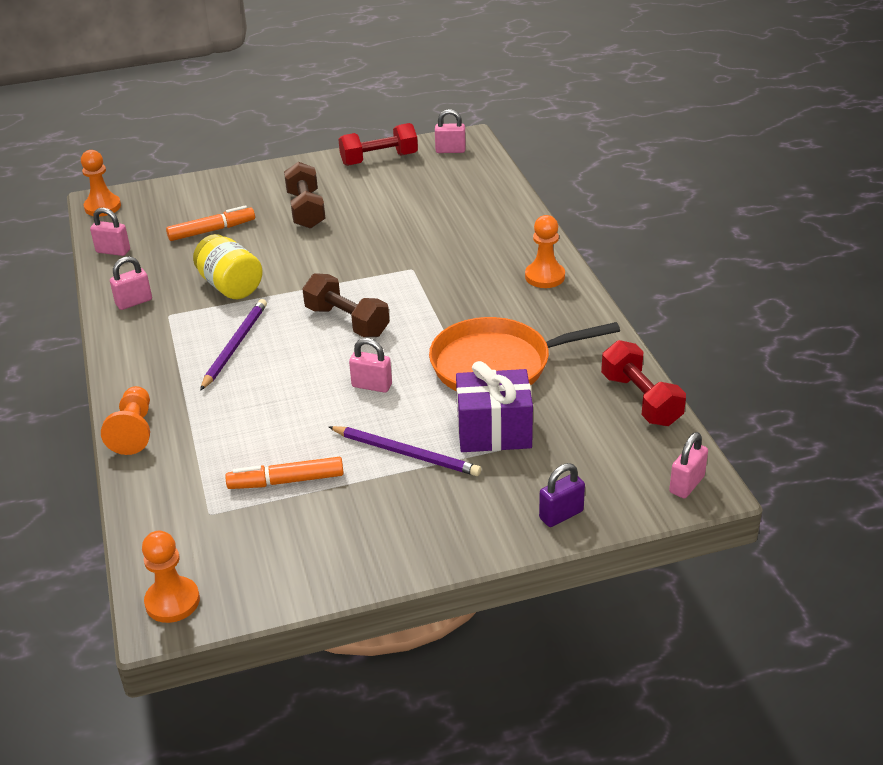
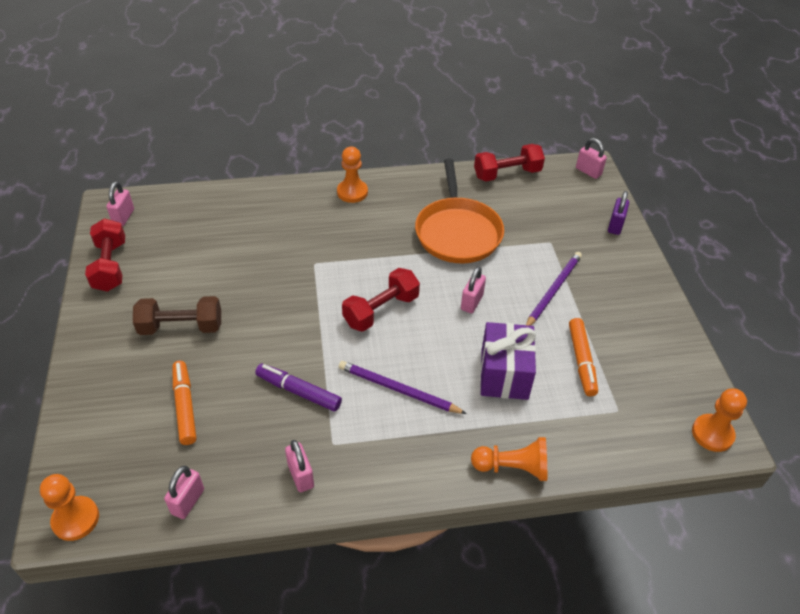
camera: 85 degrees left, 10 degrees up
(230, 286) = (298, 391): yellow jar -> purple marker
(347, 321) = (381, 310): brown dumbbell -> red dumbbell
(494, 431) = (533, 244): purple gift -> purple gift (504, 374)
(561, 515) = (615, 226): purple padlock -> purple padlock turned 45 degrees clockwise

